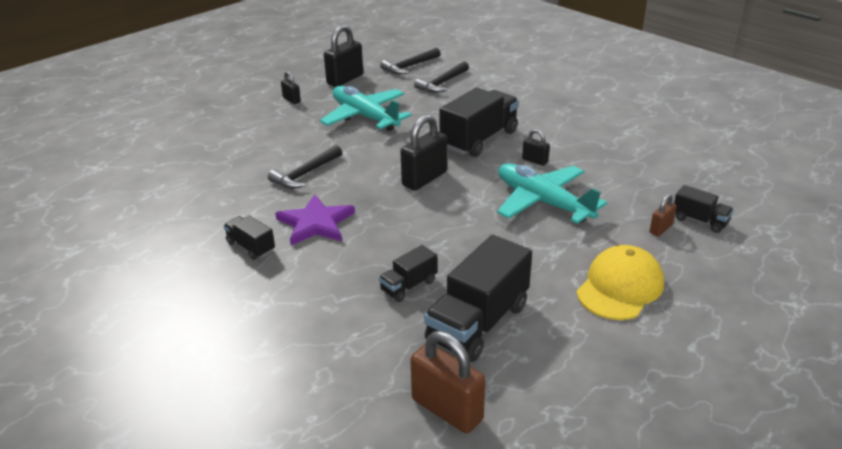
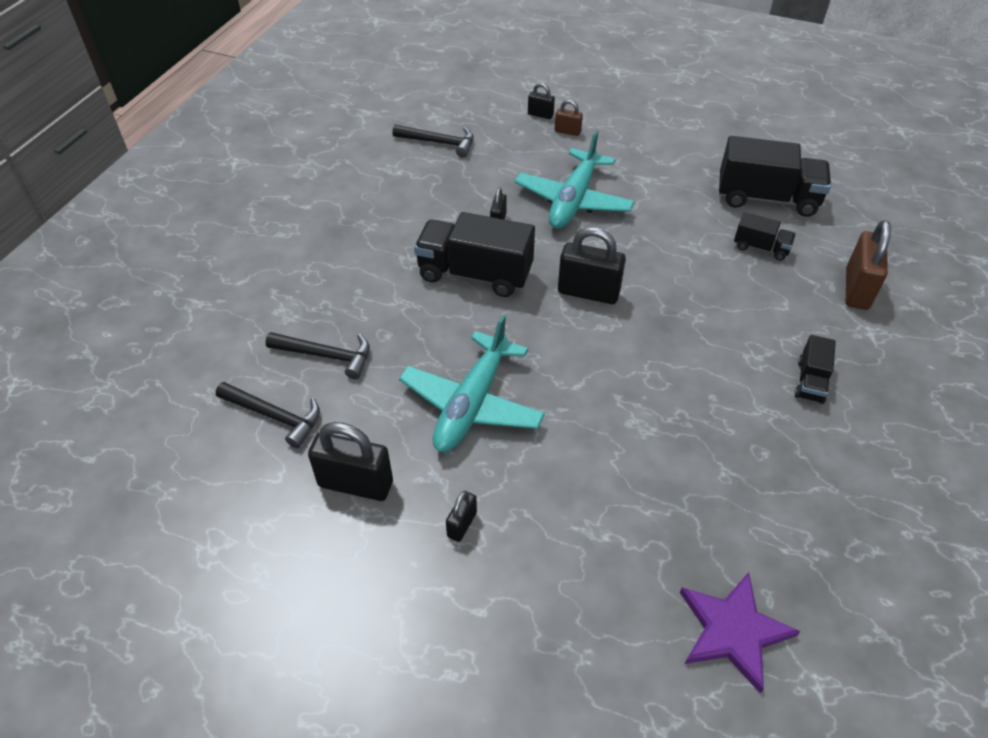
camera: 115 degrees left, 15 degrees up
(305, 174) = (650, 401): black hammer -> black hammer (439, 143)
(316, 223) = (731, 347): purple star -> purple star (733, 631)
(447, 410) = (858, 191): brown padlock -> brown padlock (857, 289)
(620, 287) = (662, 141): yellow cap -> none
(700, 221) = (540, 115): black truck -> black padlock

